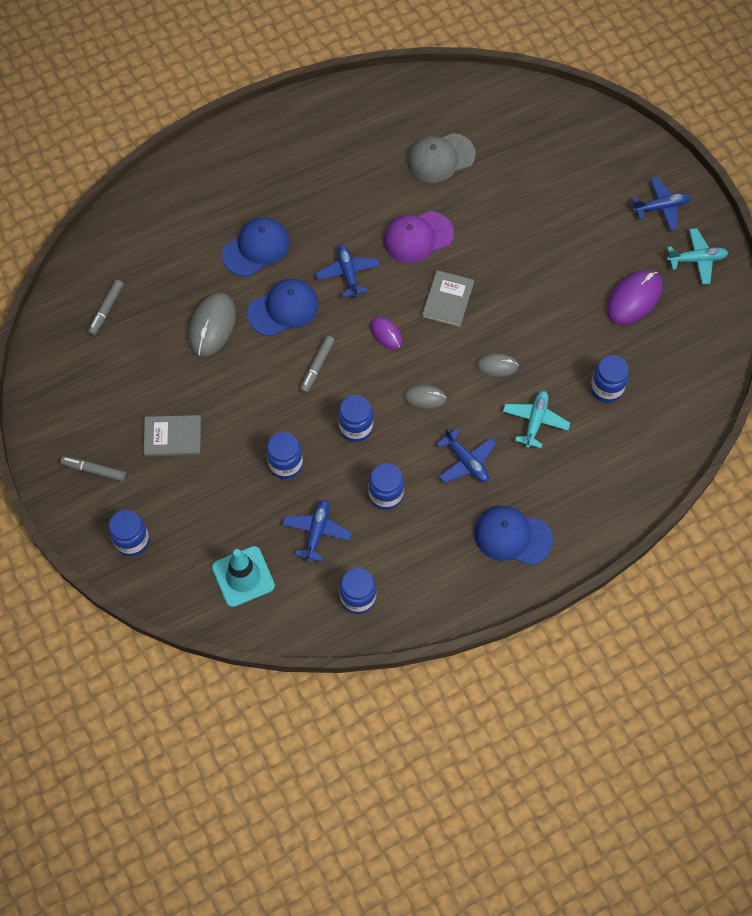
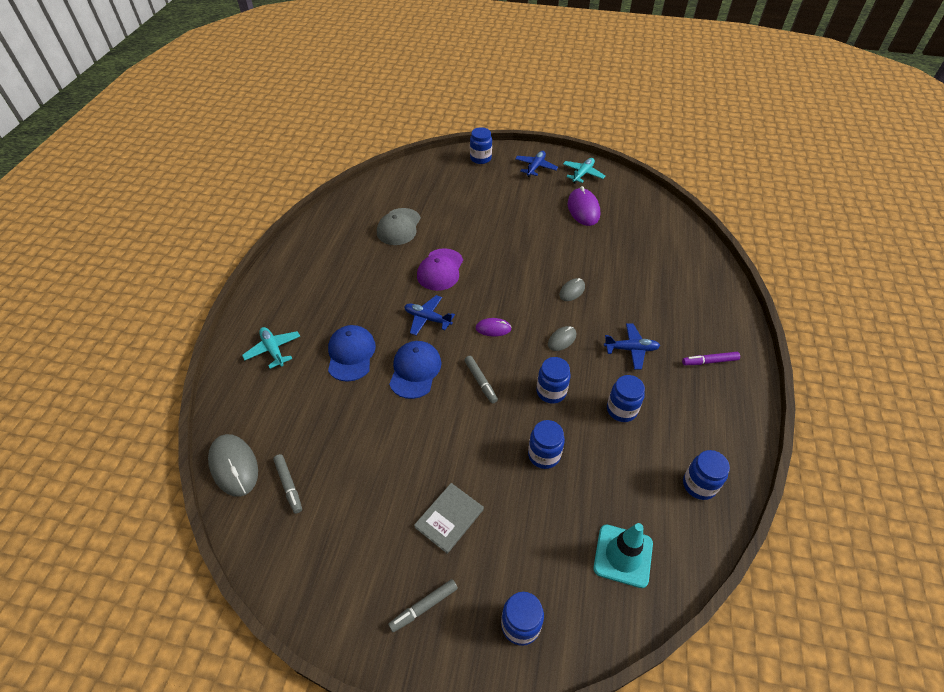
camera: 50 degrees left, 15 degrees down
(212, 326) = (381, 422): grey mouse -> grey mouse (234, 466)
(317, 532) = (620, 474): blue plane -> none
(448, 299) = (500, 284): grey book -> none
(512, 536) = (709, 361): blue cap -> purple marker
(535, 421) = (629, 298): turquoise plane -> turquoise plane (273, 350)
(606, 389) = (634, 254): blue jar -> blue jar (480, 158)

